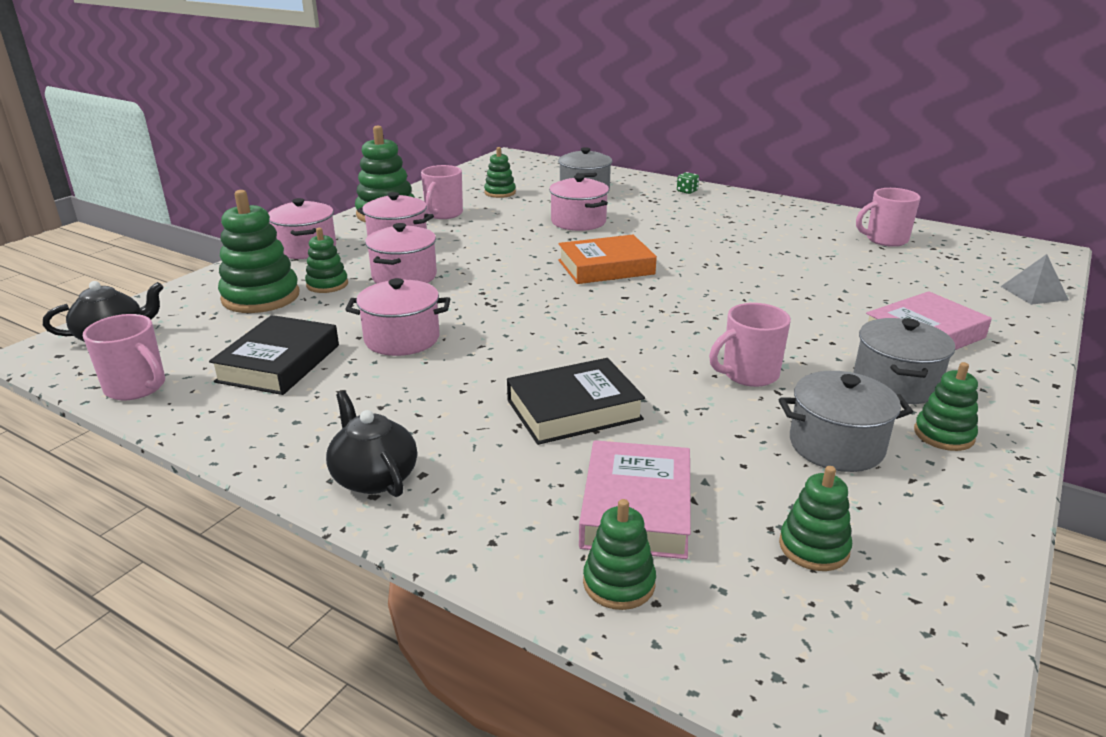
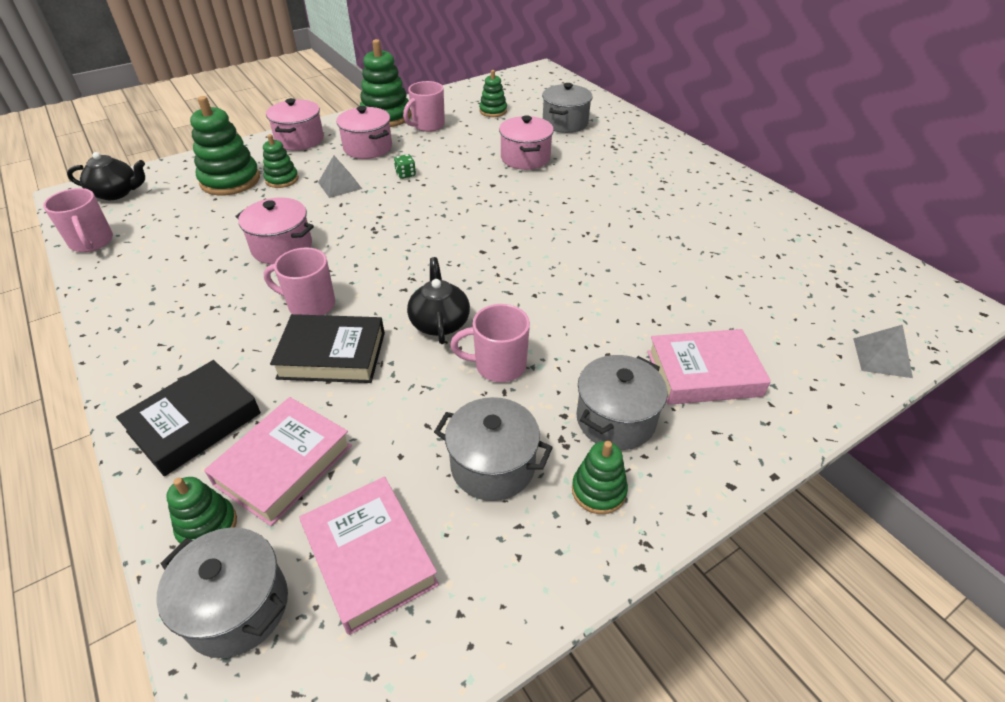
camera: 25 degrees right, 15 degrees up
(279, 363) = (187, 246): black book -> black book (194, 422)
(374, 477) = (151, 369): black teapot -> black teapot (439, 322)
(404, 276) = (339, 185): pink pot -> grey pyramid
(606, 267) = (498, 214): orange book -> none
(687, 191) = (656, 143): green dice -> green dice (405, 174)
(736, 633) = (237, 607): none -> grey pot
(813, 547) = (369, 557): green stacking toy -> pink book
(885, 240) = (791, 247): pink mug -> pink mug (310, 305)

